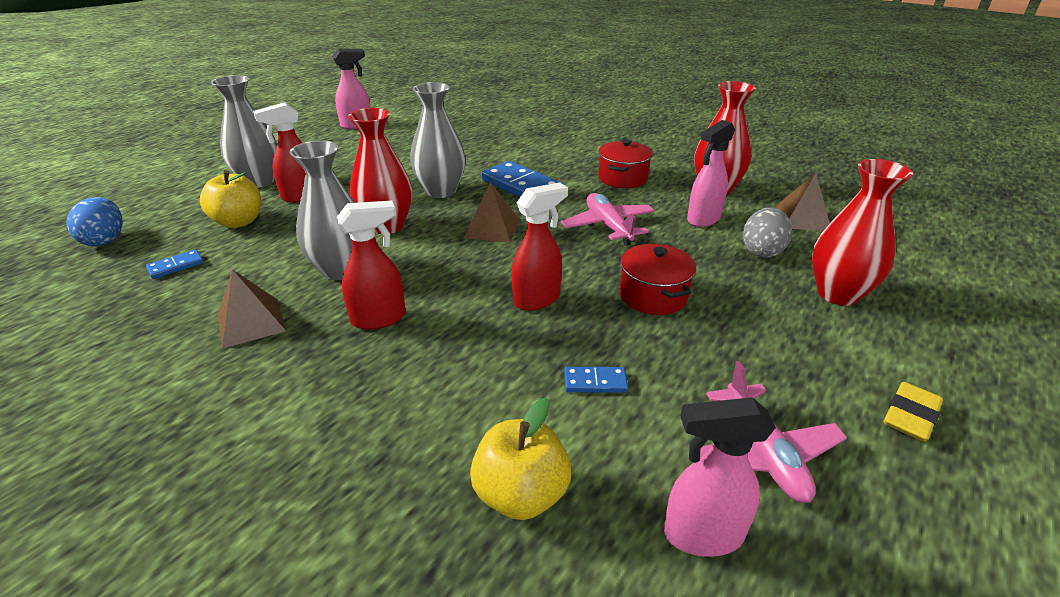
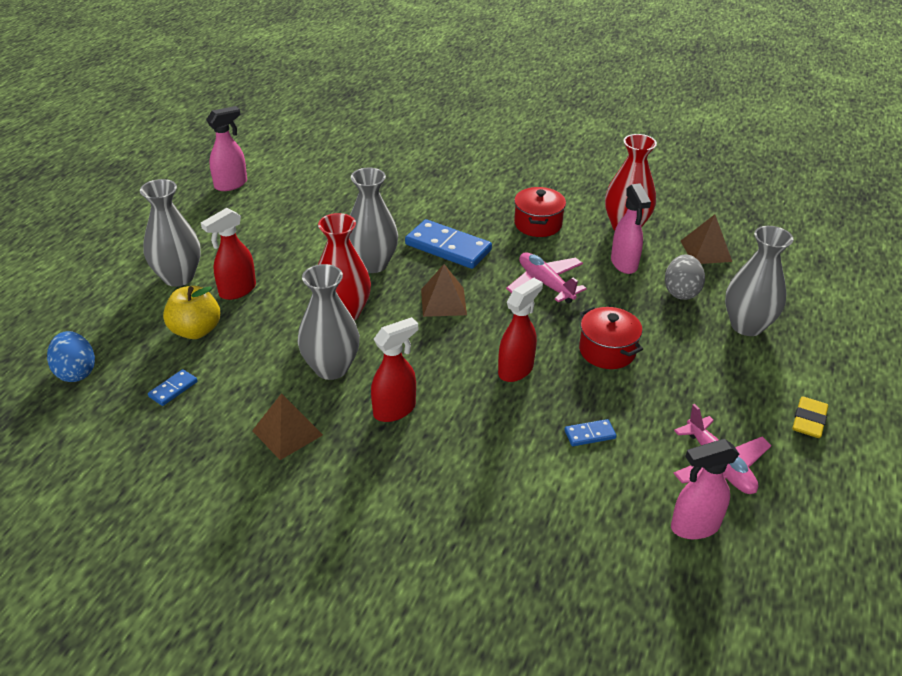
camera: 15 degrees left, 5 degrees up
(521, 494) = (571, 525): yellow apple -> none
(703, 219) = (624, 264): pink spray bottle -> pink spray bottle turned 45 degrees counterclockwise
(837, 294) = (747, 326): red vase -> grey vase

